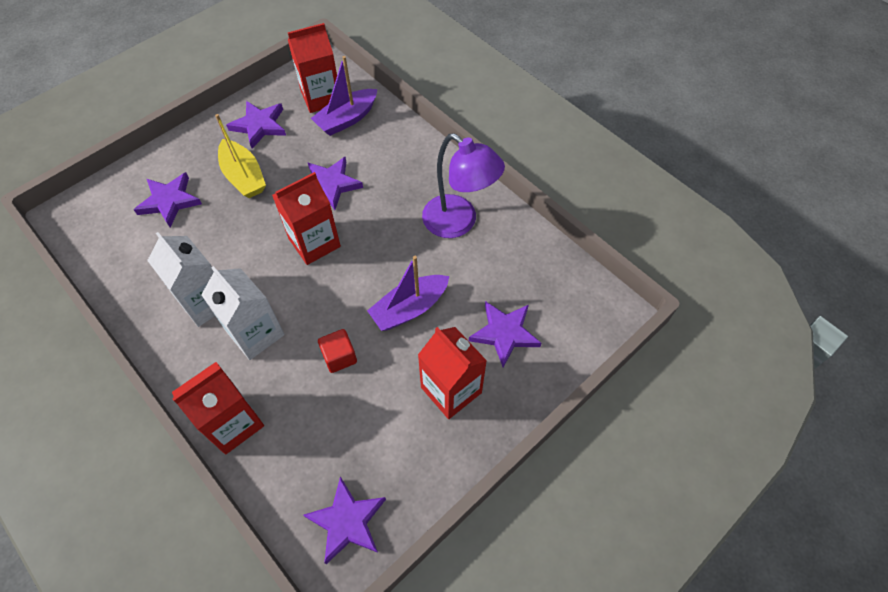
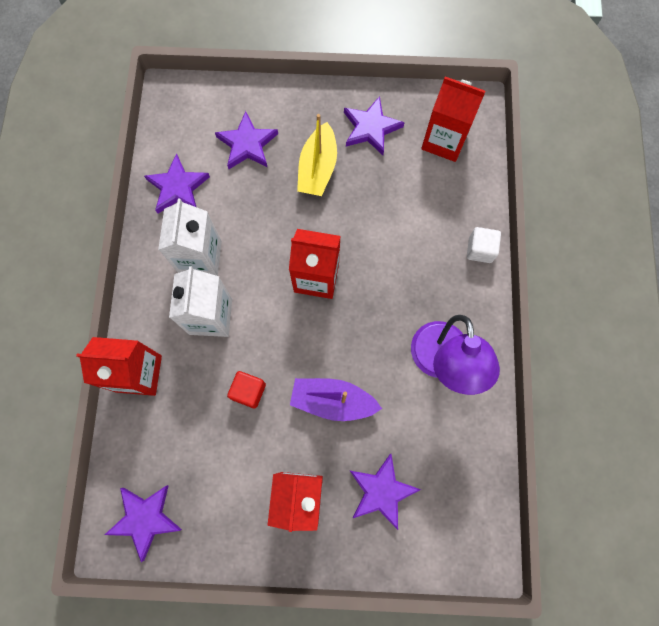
camera: 45 degrees right, 15 degrees up
(330, 185) = (375, 235): purple star -> purple star (178, 187)
(347, 119) = (445, 181): purple boat -> none
(413, 140) = (480, 250): none -> white cube

